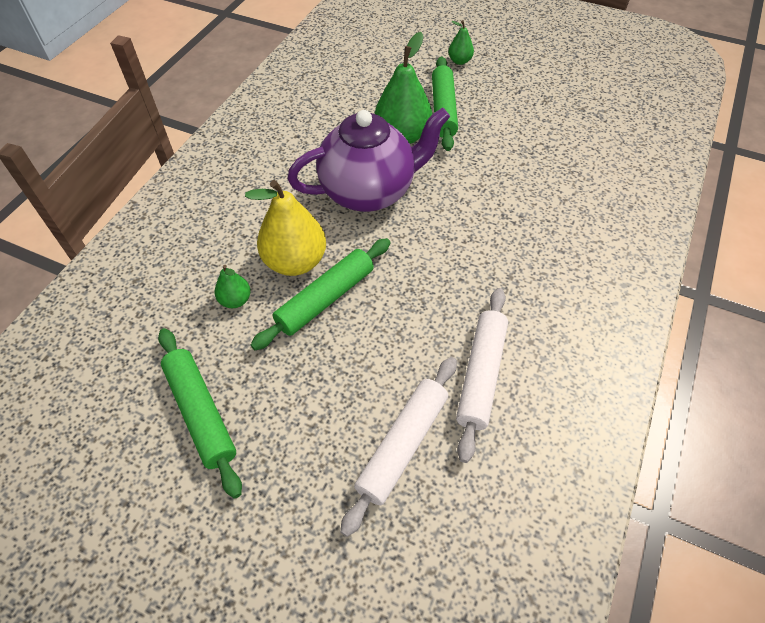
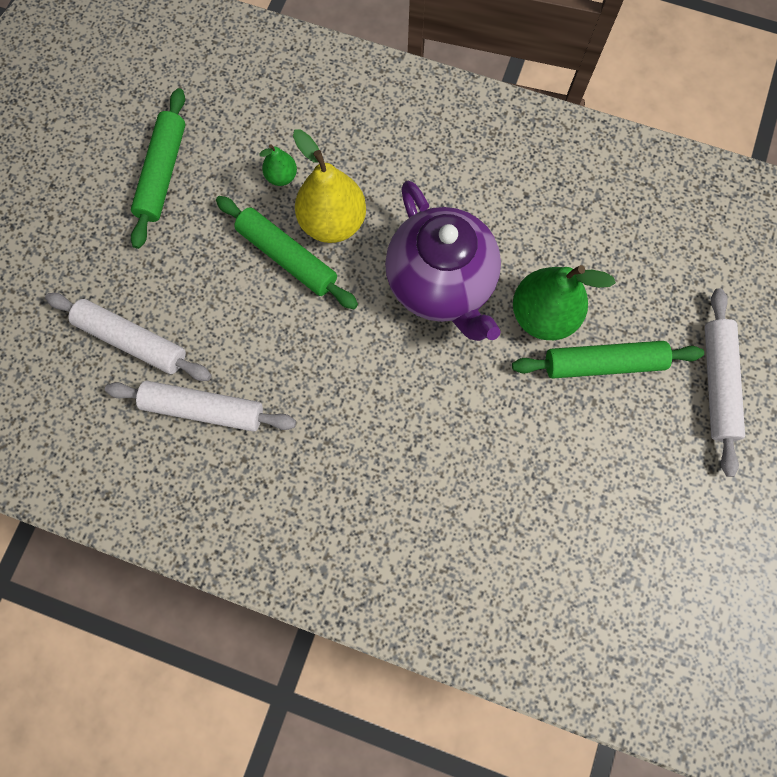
camera: 85 degrees right, 20 degrees up
(201, 413) = (163, 173): green rolling pin -> green rolling pin turned 45 degrees counterclockwise
(459, 61) = (717, 383): green pear -> white rolling pin

